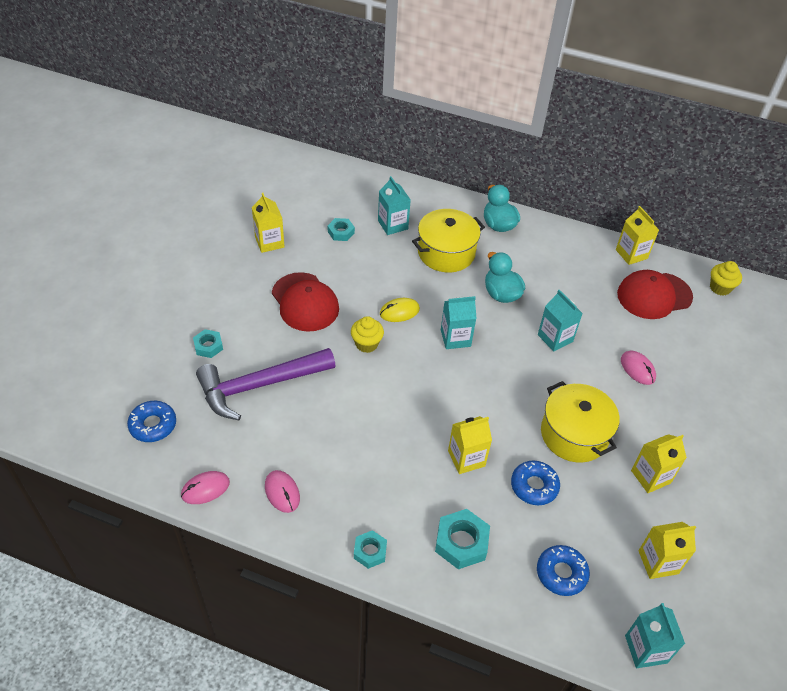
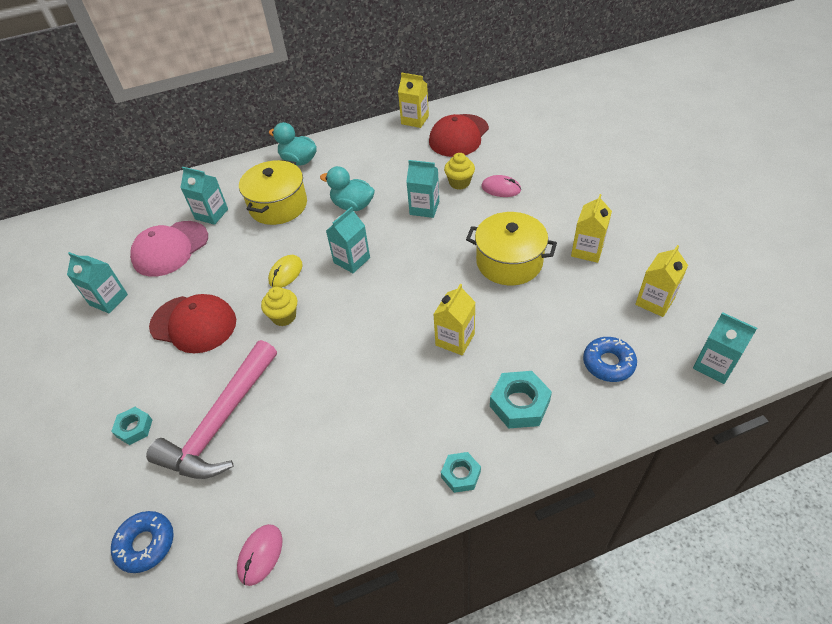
camera: 35 degrees left, 0 degrees up
(259, 386) = (220, 423): purple hammer -> pink hammer
(269, 242) = (108, 300): yellow carton -> turquoise carton
(282, 492) = (336, 494): pink mouse -> none
(341, 232) = (170, 249): turquoise nut -> pink cap
(534, 486) = (523, 319): blue donut -> none
(720, 288) = (493, 104): yellow cupcake -> yellow cupcake (459, 183)

